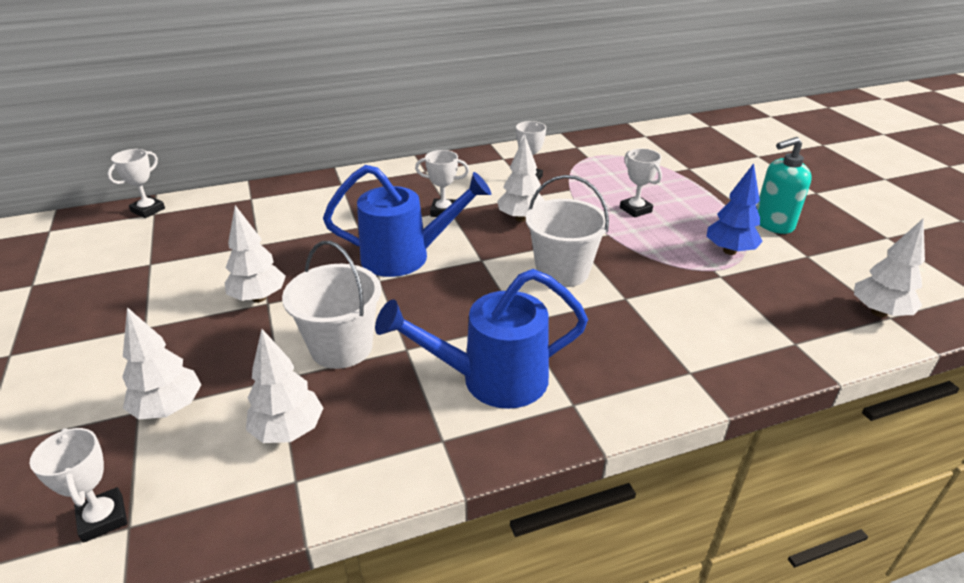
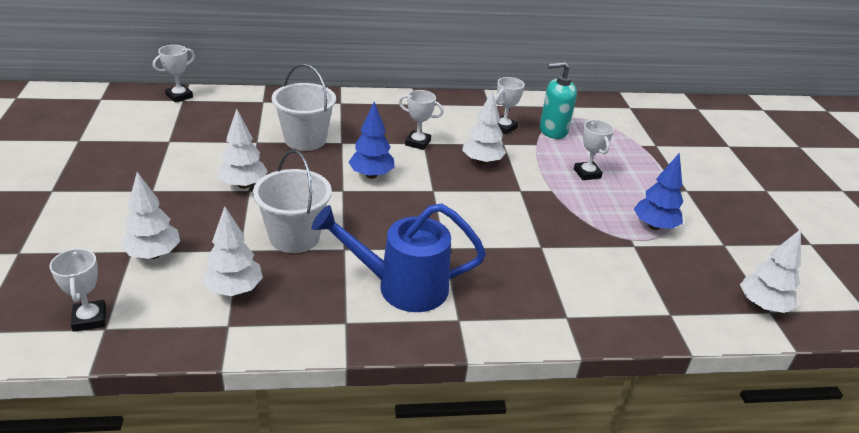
camera: 10 degrees right, 0 degrees up
(405, 257) = (371, 175): blue watering can -> blue tree
(562, 271) = (497, 214): white bucket -> white bucket (305, 139)
(773, 224) = (708, 210): turquoise soap dispenser -> turquoise soap dispenser (553, 131)

